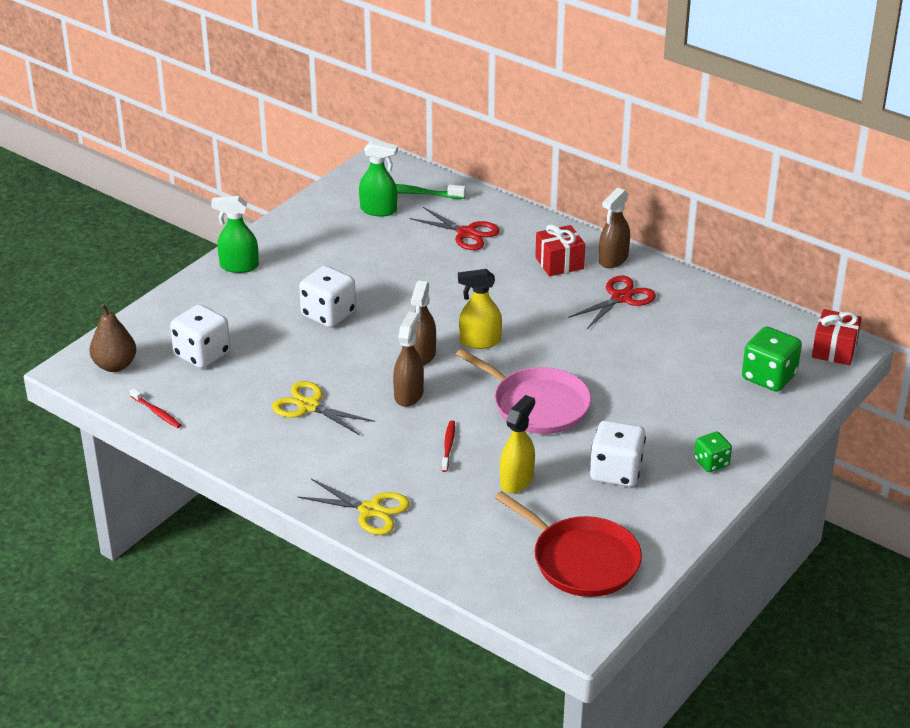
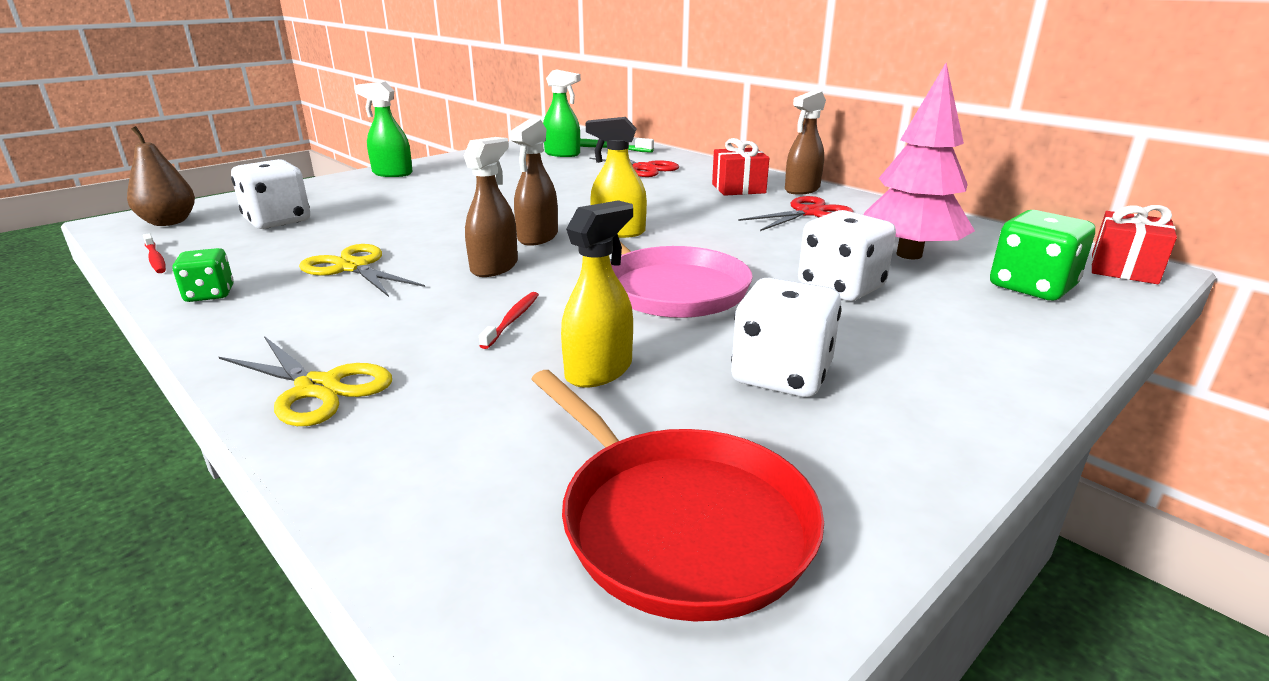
camera: 10 degrees right, 10 degrees down
(328, 314) = (453, 204): white dice -> white dice (840, 287)
(694, 348) = (909, 254): none -> pink tree
(711, 463) = (961, 378): green dice -> green dice (210, 294)

